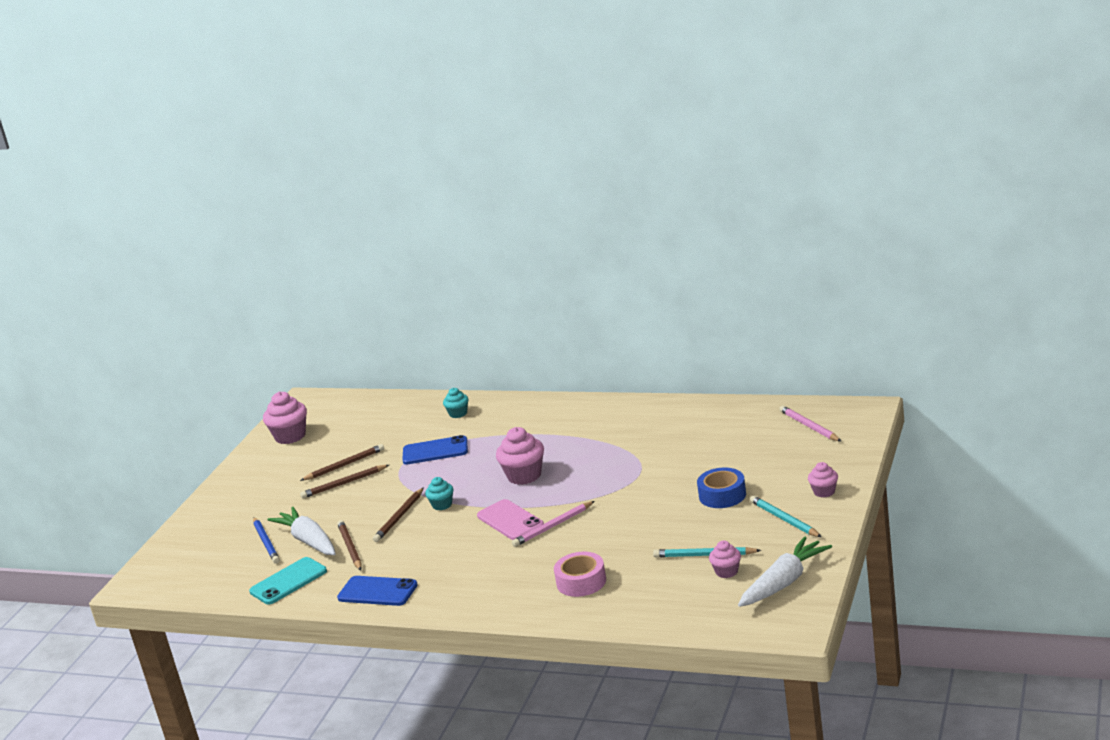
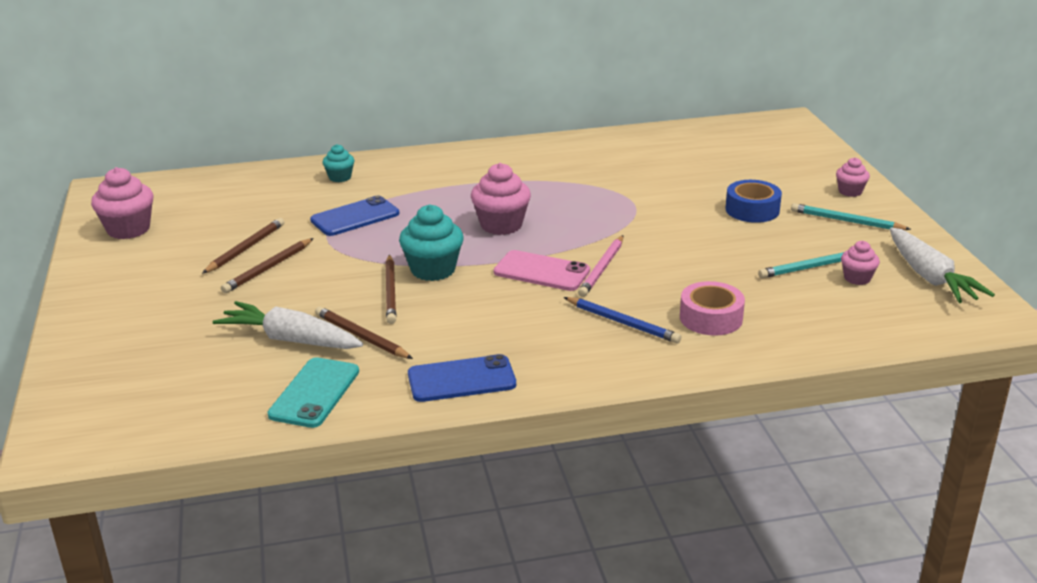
camera: 35 degrees left, 5 degrees up
(266, 542) = (226, 353): blue pencil -> blue pencil (622, 323)
(442, 505) = (433, 270): turquoise cupcake -> turquoise cupcake, size x1.74
(784, 582) = (929, 277): white carrot -> white carrot turned 150 degrees clockwise
(809, 426) = (755, 140): pink pencil -> none

